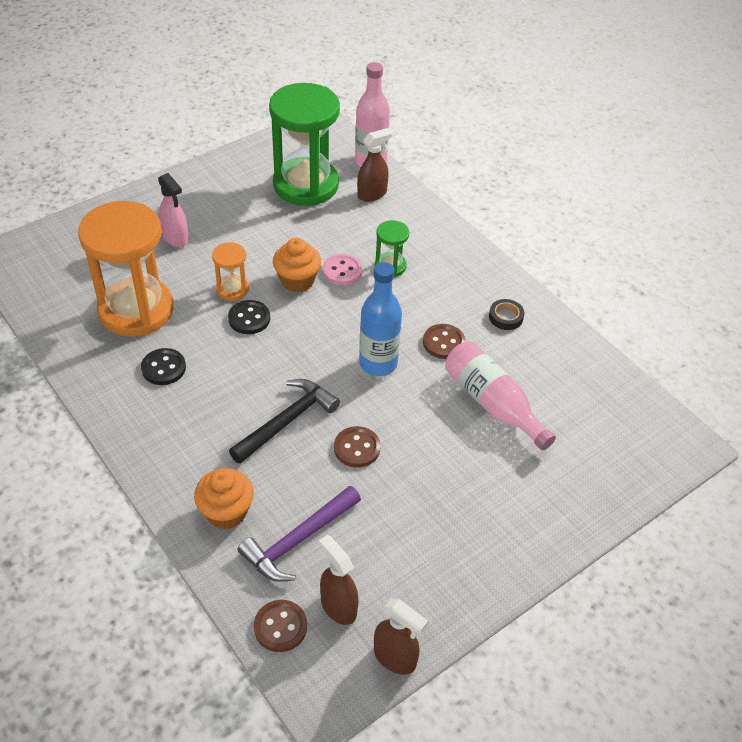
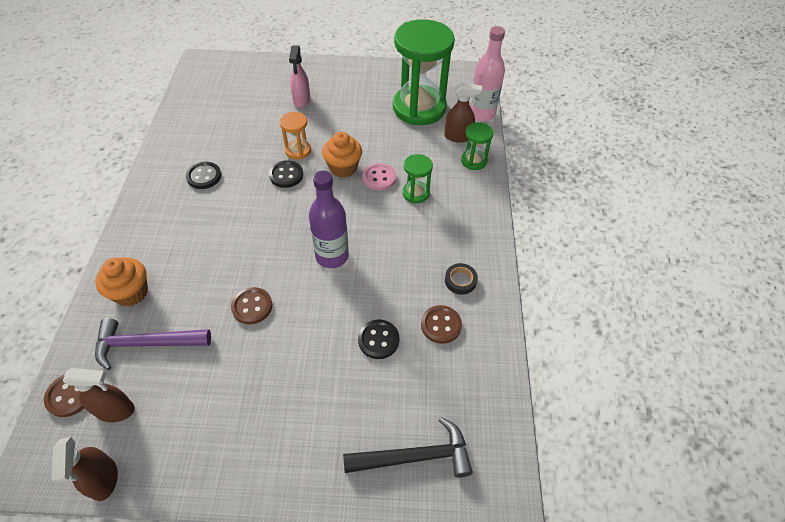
camera: 40 degrees right, 5 degrees up
(136, 310) = (230, 132): orange hourglass -> none
(287, 421) = (232, 257): black hammer -> black hammer (415, 456)
(338, 606) = (115, 410): brown spray bottle -> brown spray bottle turned 90 degrees clockwise
(378, 363) = (332, 256): blue bottle -> purple bottle
(410, 209) = (474, 161): none -> green hourglass
(443, 343) = (393, 270): brown button -> brown button (441, 325)
(492, 403) = (378, 340): pink bottle -> black button

